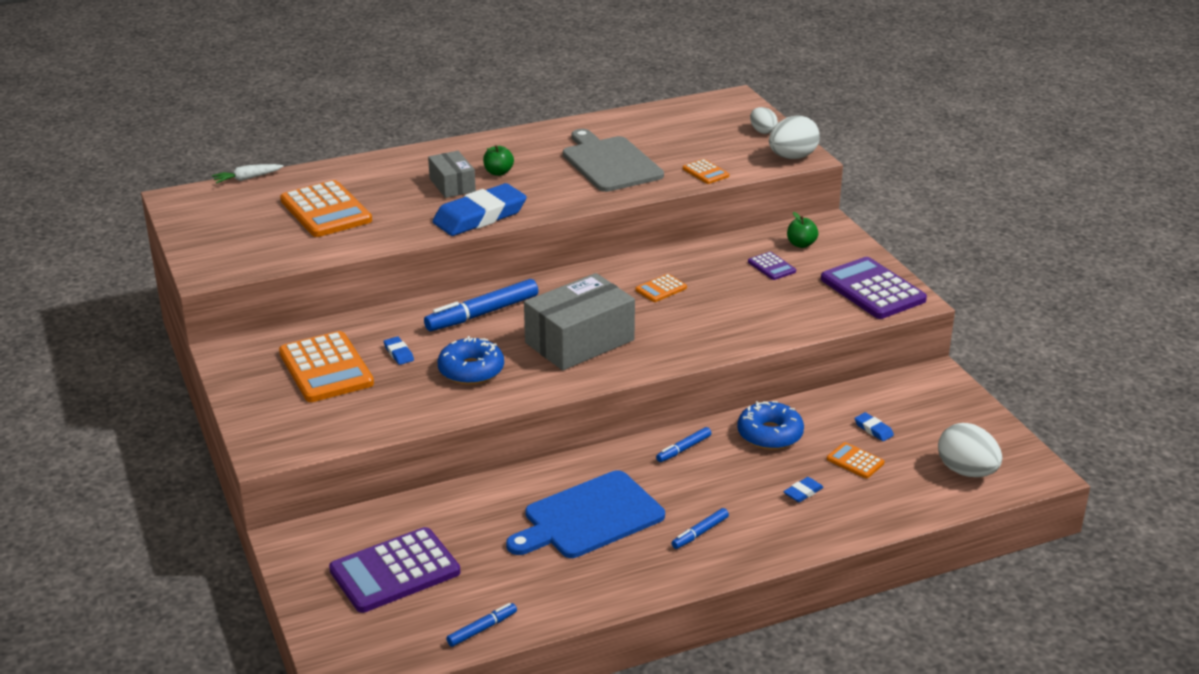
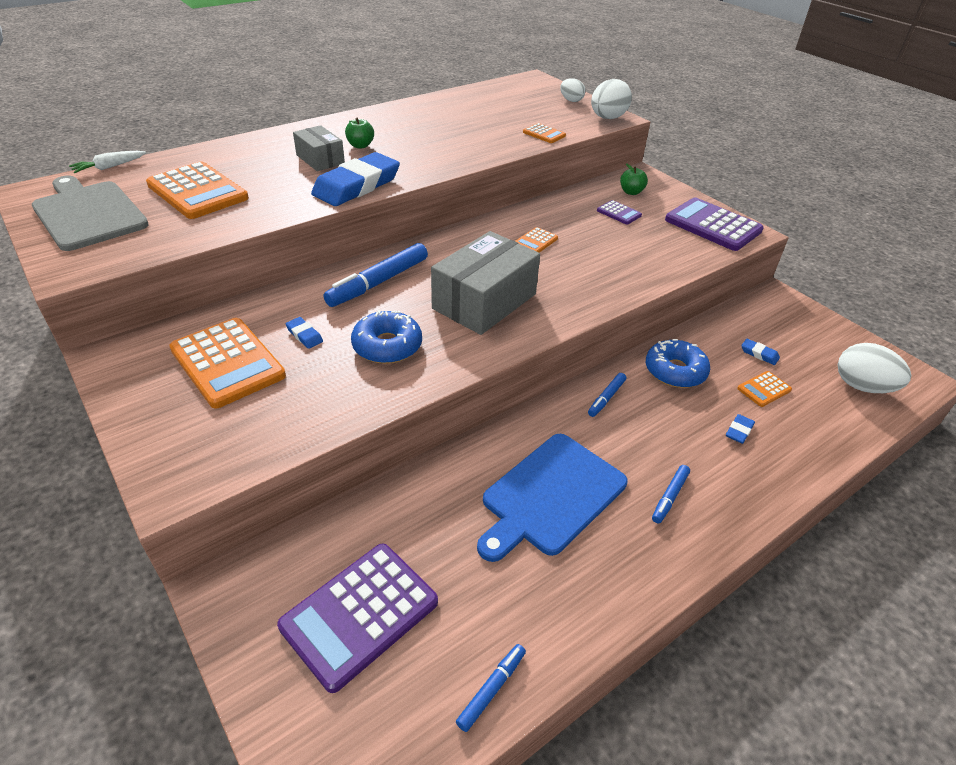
camera: 15 degrees left, 10 degrees up
(609, 163) = (457, 131): grey cutting board -> grey cutting board (88, 213)
(855, 461) = (764, 389): orange calculator -> orange calculator turned 60 degrees counterclockwise

